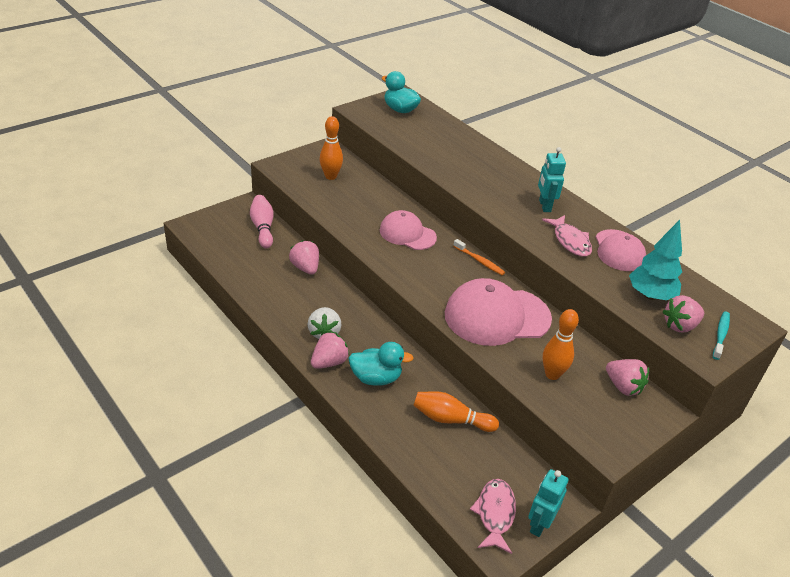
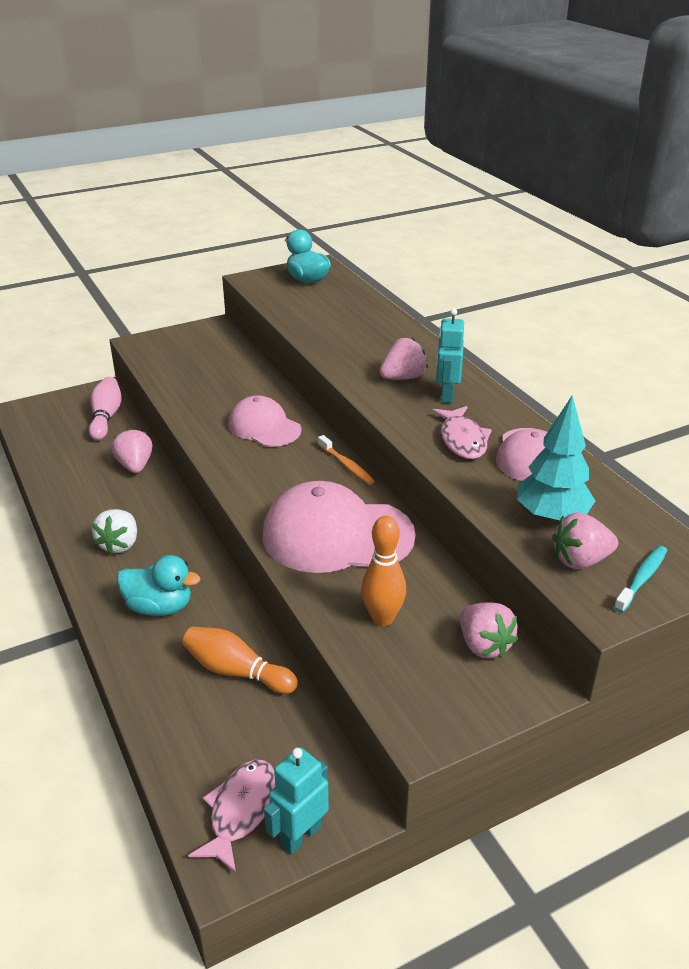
camera: 15 degrees right, 5 degrees down
(329, 362) = (107, 581): pink strawberry -> pink strawberry (403, 378)
(330, 176) = (199, 357): orange bowling pin -> none

